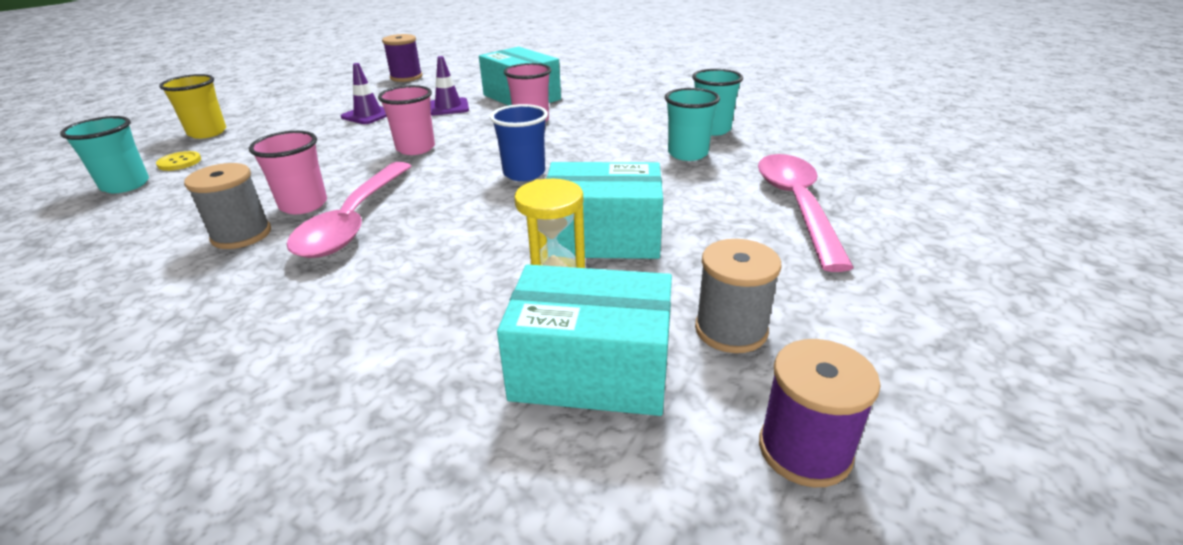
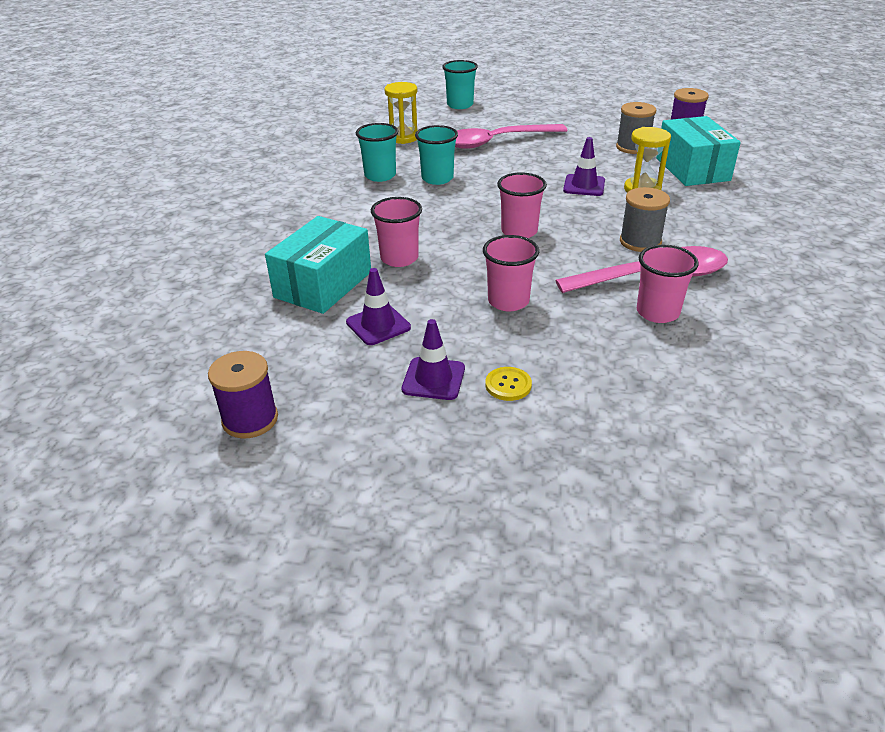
camera: 110 degrees left, 5 degrees up
(125, 185) = (743, 463): turquoise cup -> turquoise cup (460, 105)
(179, 162) = (667, 461): yellow button -> yellow button (508, 385)
(207, 133) = (578, 507): yellow cup -> none
(241, 235) = (722, 318): grey spool -> grey spool (640, 242)
(524, 173) = (519, 231): blue cup -> pink cup
(604, 237) = (584, 185): turquoise box -> purple traffic cone
(828, 151) = (403, 137): none -> yellow hourglass

